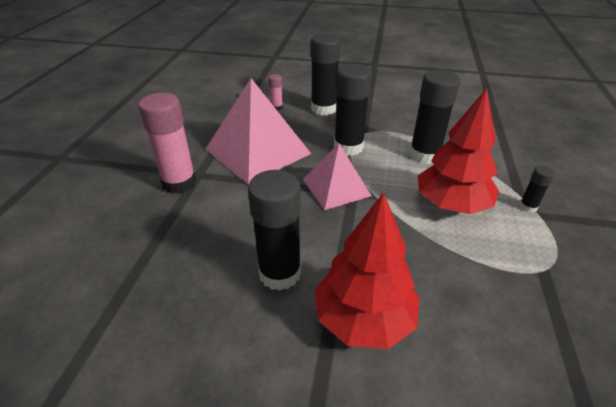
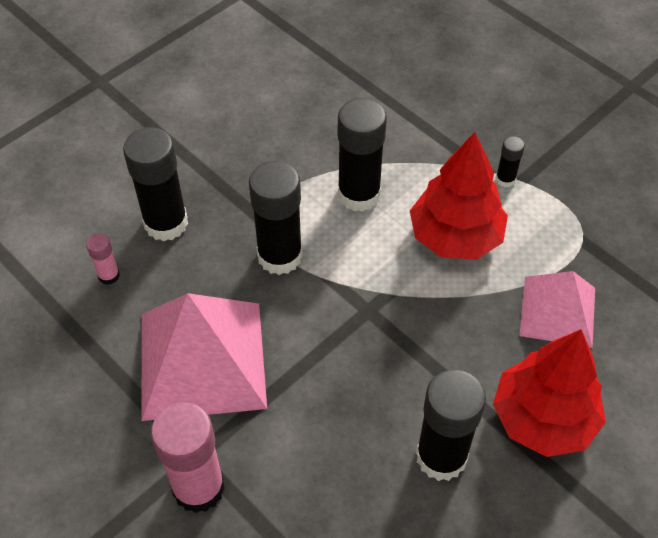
camera: 55 degrees left, 15 degrees up
(336, 187) = (346, 320): pink pyramid -> pink pyramid (557, 311)

